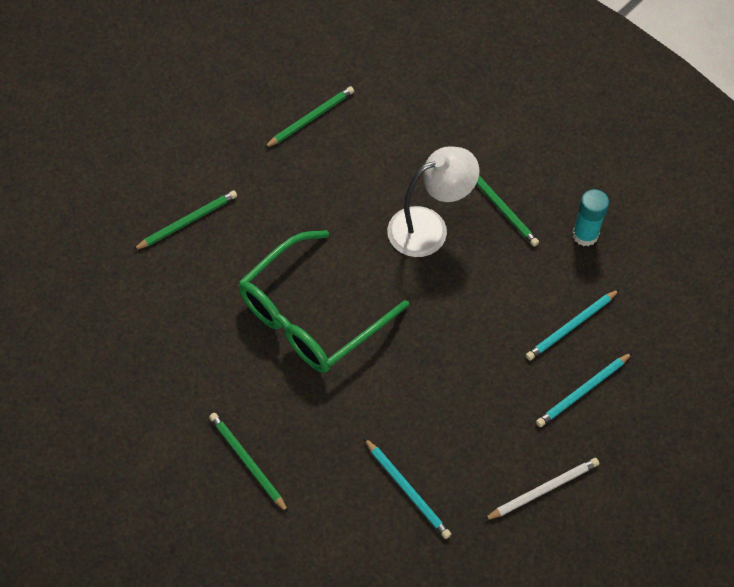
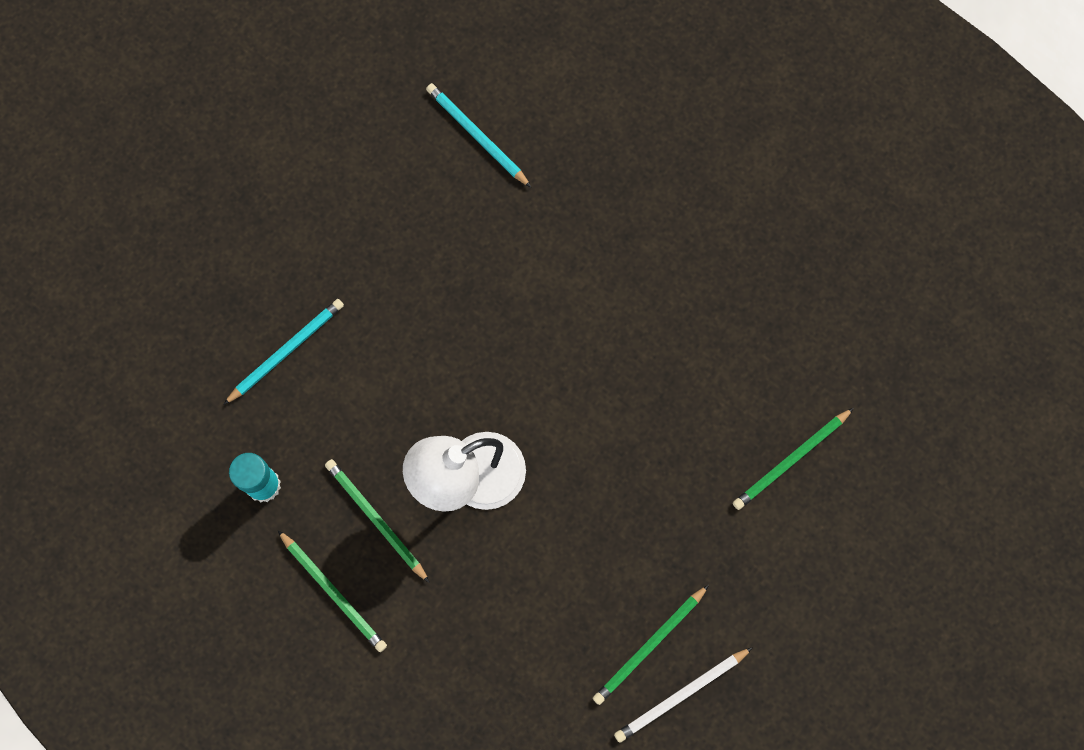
camera: 175 degrees right, 15 degrees up
(247, 462) = (660, 152): green pencil -> green pencil (334, 592)
(312, 315) = (610, 339): green glasses -> none
(543, 490) = (325, 148): white pencil -> white pencil (681, 695)
(583, 391) = (275, 268): turquoise pencil -> none

